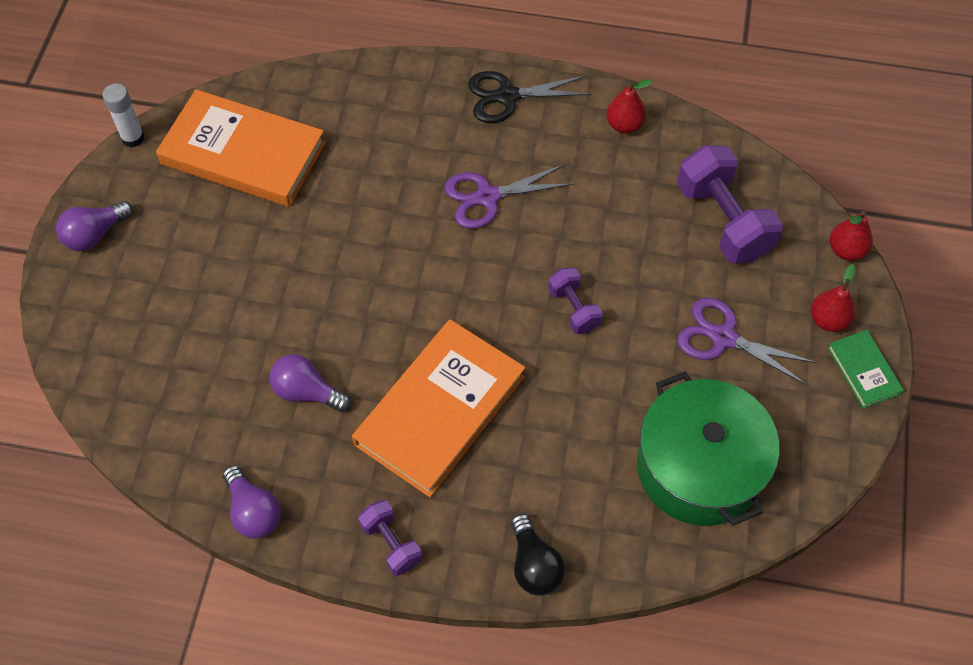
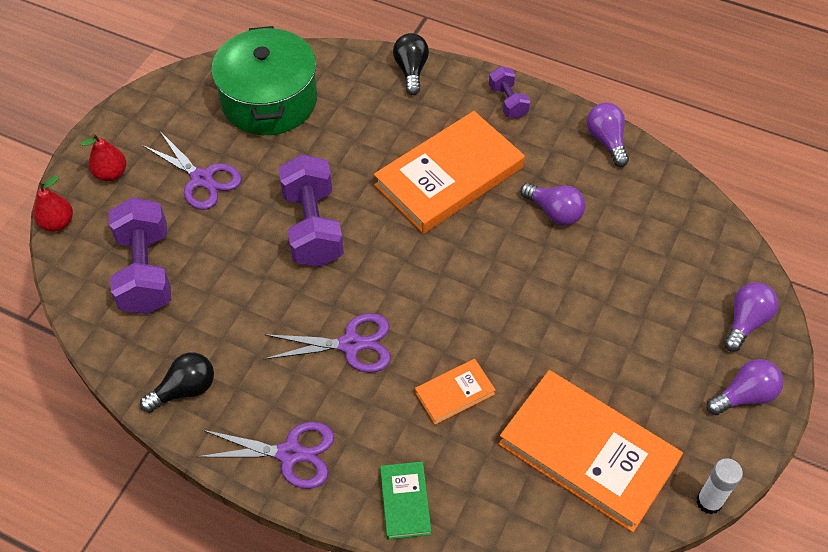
camera: 165 degrees left, 5 degrees down
(88, 309) = (745, 322): none -> purple light bulb
(375, 176) = (455, 393): none -> orange book
(507, 96) = (290, 454): black scissors -> purple scissors
(574, 309) = (312, 227): purple dumbbell -> purple dumbbell, size x1.86
(624, 125) = (185, 390): red pear -> black light bulb
(863, 371) = (110, 134): green book -> green book (405, 501)

